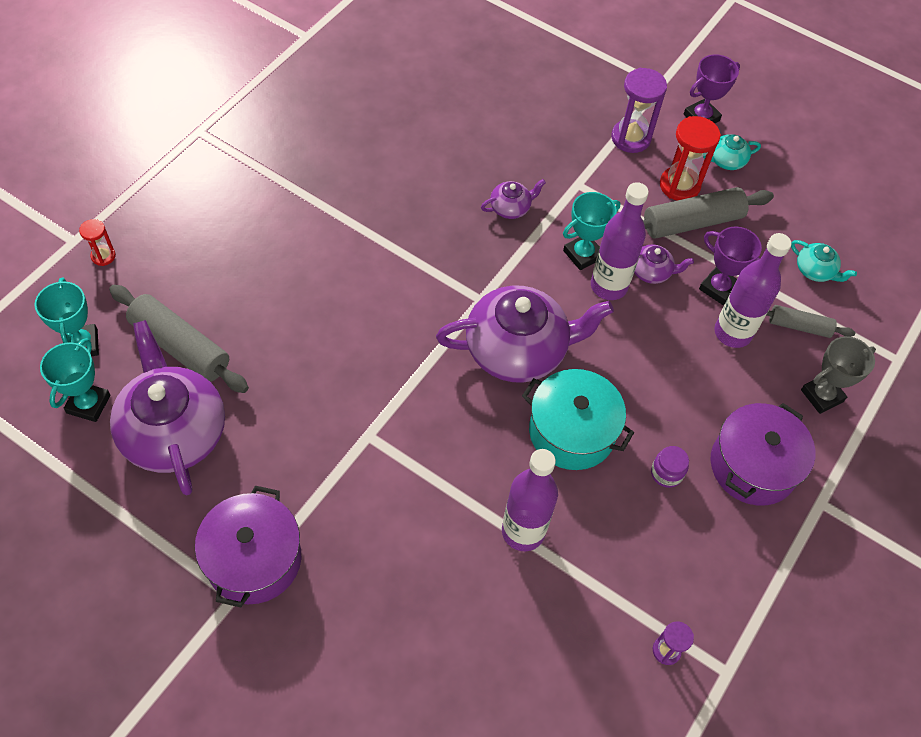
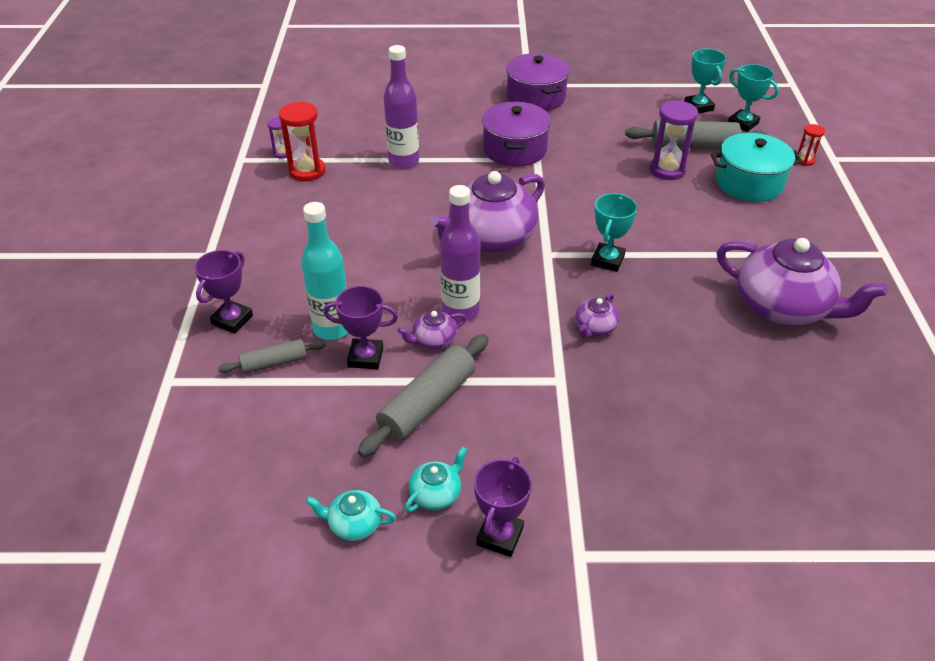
camera: 150 degrees right, 15 degrees down
(174, 431) = (641, 116): purple teapot -> purple teapot (783, 307)
(572, 431) = (413, 214): turquoise pot -> turquoise pot (749, 183)
(582, 254) = (502, 323): turquoise trophy -> turquoise trophy (607, 260)
(630, 138) = (554, 459): purple hourglass -> purple hourglass (667, 170)
(666, 473) = (331, 222): purple jar -> none
(679, 185) = (465, 435): red hourglass -> red hourglass (307, 171)
(732, 333) = (332, 328): purple bottle -> turquoise bottle
(753, 466) = (270, 252): purple pot -> purple pot (515, 149)
(815, 271) = (279, 422): turquoise teapot -> turquoise teapot (354, 524)
(822, 395) = (232, 320): grey trophy -> purple trophy

